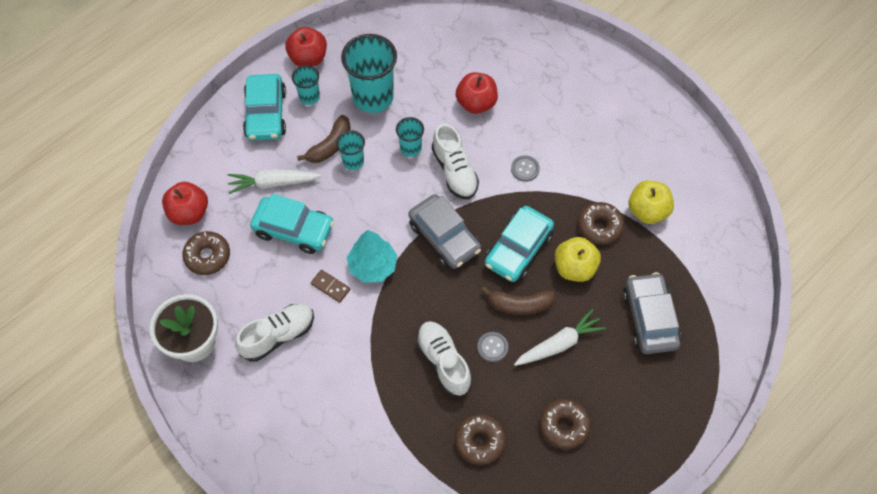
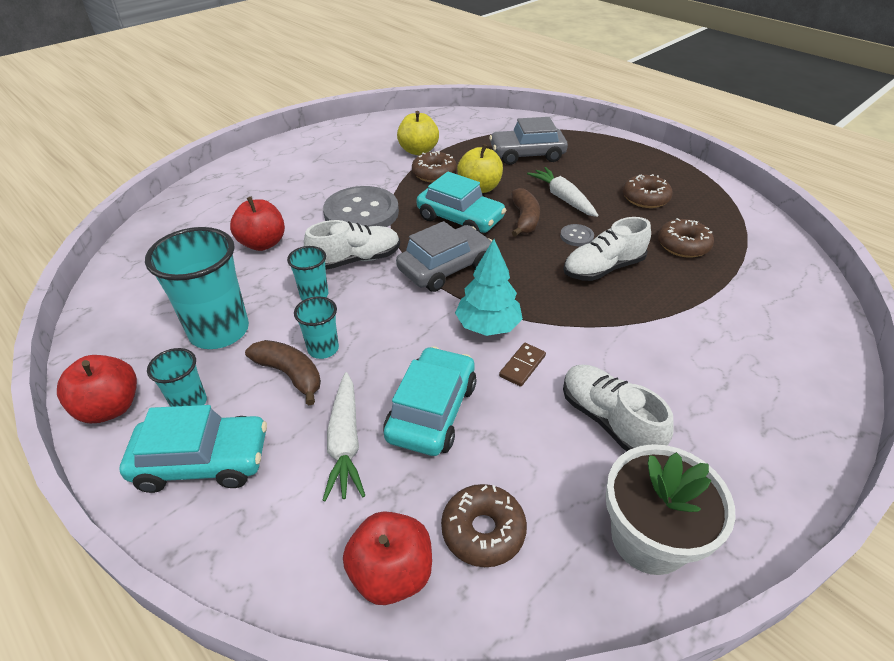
camera: 90 degrees left, 20 degrees down
(525, 169) = (361, 213): grey button -> grey button, size x2.37

